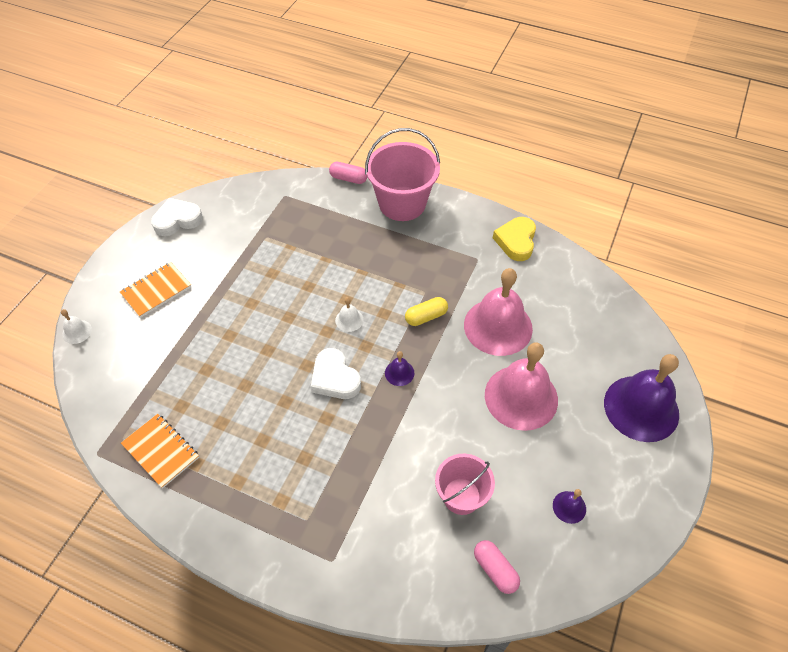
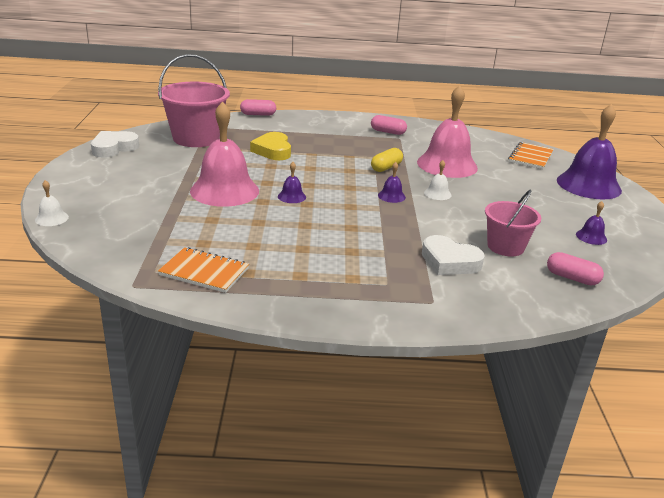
camera: 25 degrees left, 25 degrees down
(156, 290) = (122, 185): orange notebook -> orange notebook (530, 157)
(299, 348) = (291, 196): none -> purple bell
(335, 378) = (338, 206): white heart -> white heart (449, 261)
(349, 320) = (323, 177): white bell -> white bell (437, 193)
(402, 203) = (314, 121): pink bucket -> pink bucket (196, 138)
(471, 243) = (388, 132): none -> pink capsule
(516, 241) = (420, 128): yellow heart -> yellow heart (273, 150)
(521, 397) = (499, 193): pink bell -> pink bell (224, 190)

